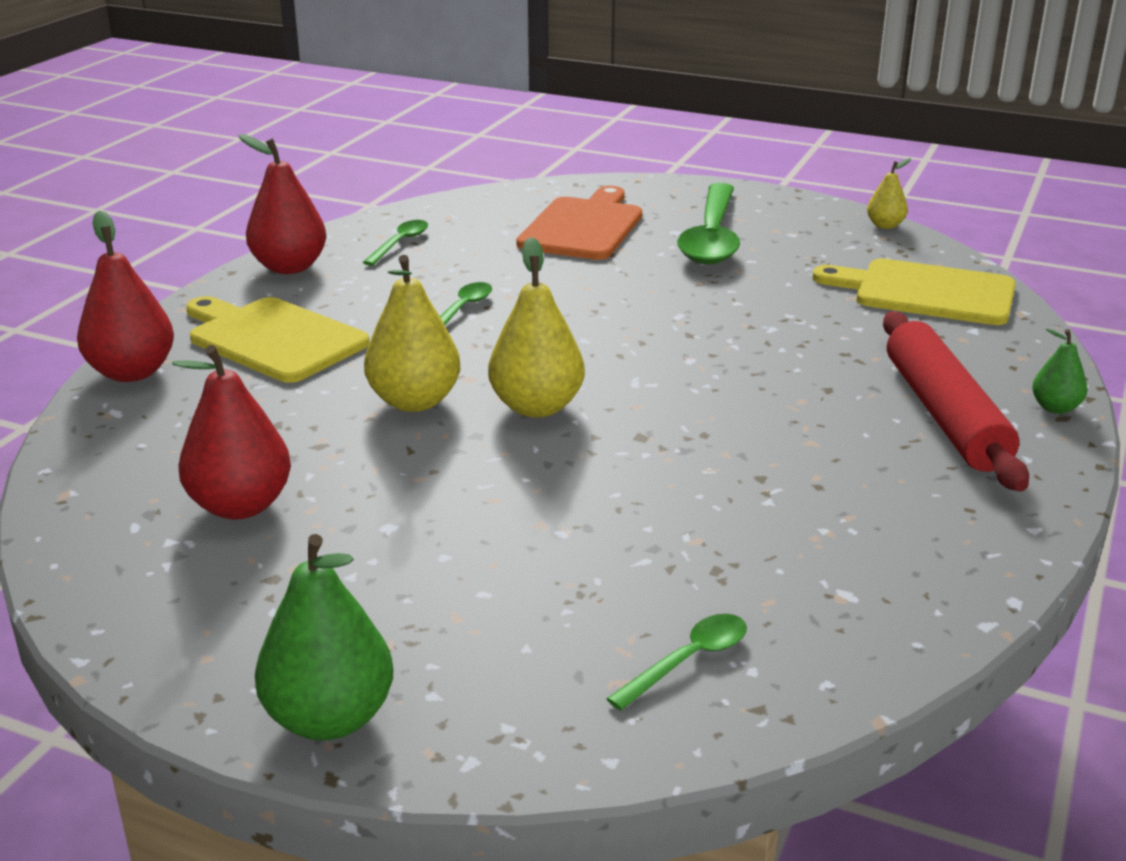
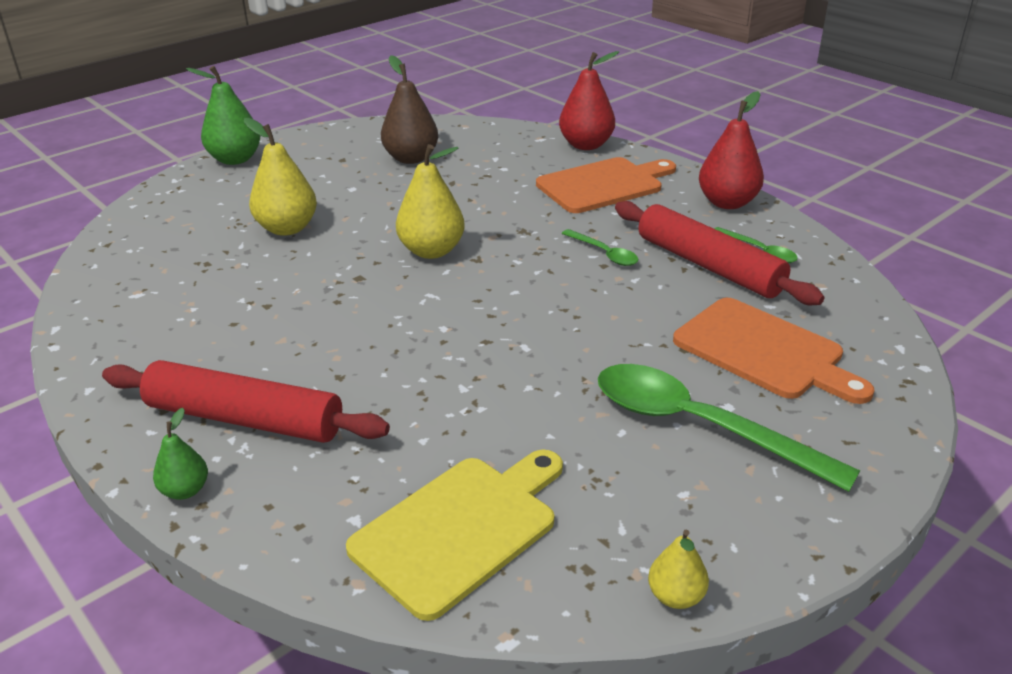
camera: 115 degrees right, 5 degrees up
(240, 506) = (411, 158): red pear -> brown pear
(273, 338) = (603, 185): yellow cutting board -> orange cutting board
(414, 401) = (477, 214): yellow pear -> yellow pear (287, 228)
(449, 260) = (708, 266): none -> red rolling pin
(688, 661) = (158, 236): green spoon -> none

